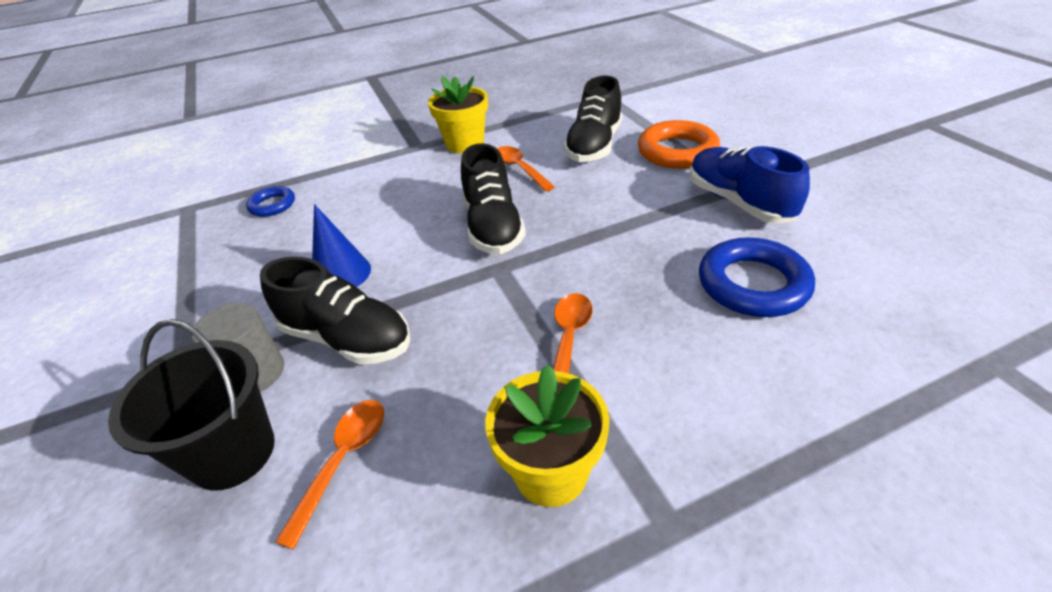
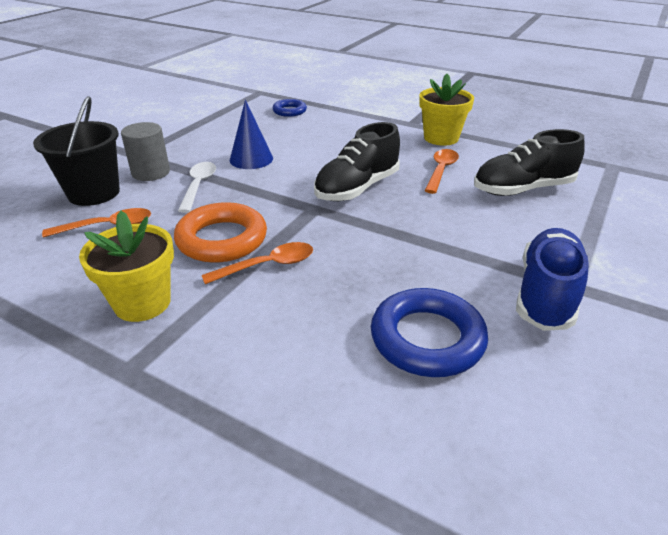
camera: 50 degrees right, 5 degrees down
(347, 338) = (198, 186): black shoe -> white spoon
(677, 151) = (580, 233): orange ring -> orange ring (222, 239)

